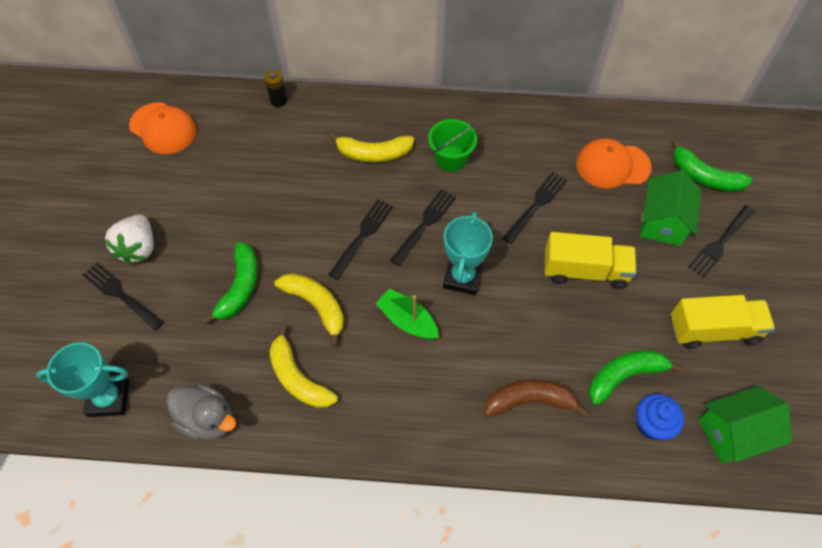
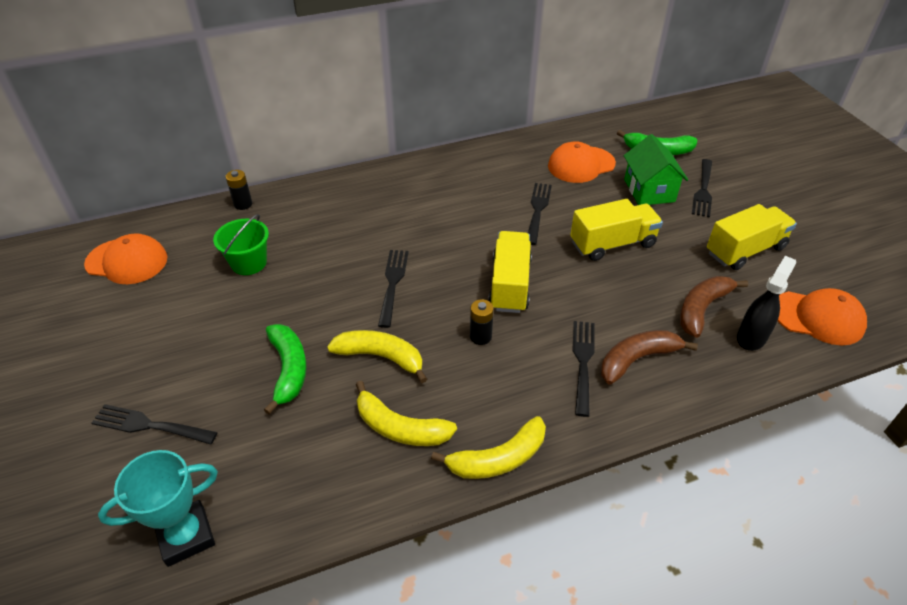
camera: 25 degrees left, 15 degrees down
(138, 248) = (150, 374): white strawberry -> none
(207, 419) = (320, 508): grey duck -> none
(373, 154) = (364, 217): yellow banana -> yellow banana (498, 459)
(407, 320) = (480, 337): green boat -> black battery
(425, 224) = (447, 256): black fork -> black fork (583, 362)
(451, 159) = (439, 200): green bucket -> green bucket (249, 263)
(462, 277) = (510, 285): turquoise trophy -> yellow truck
(624, 376) = (702, 309): green banana -> brown banana
(652, 424) = (751, 337): blue cupcake -> black spray bottle
(733, 433) = (818, 318): green house -> orange cap

